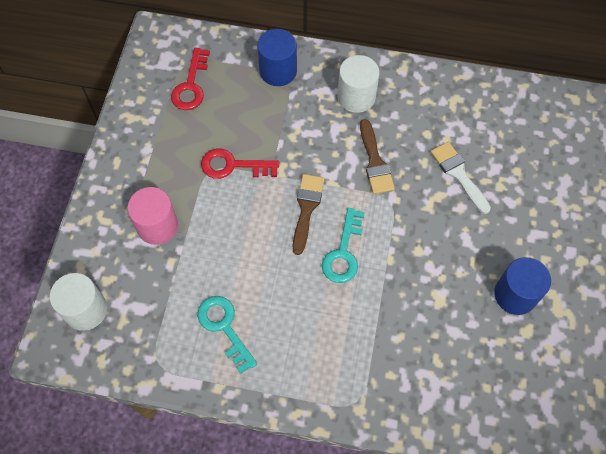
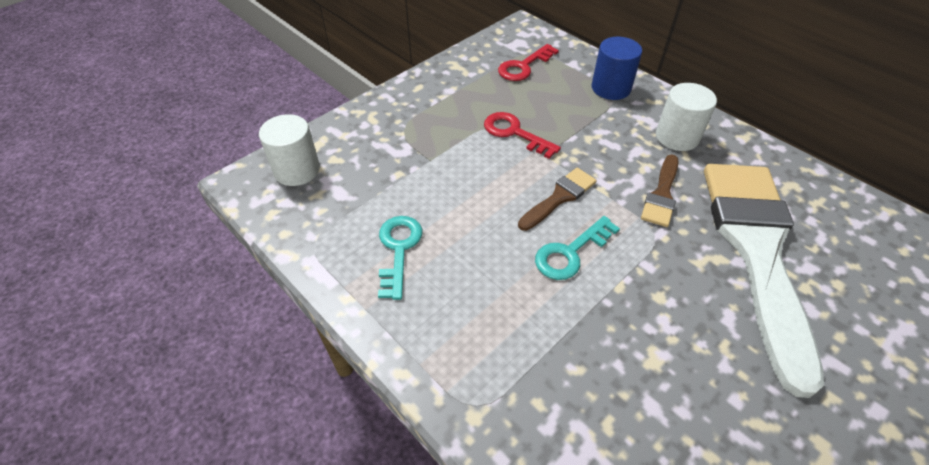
camera: 35 degrees right, 15 degrees down
(157, 226) = (410, 143): pink cylinder -> none
(458, 174) = (756, 250): white brush -> white brush, size x2.39
(515, 295) = (764, 413): blue cylinder -> none

